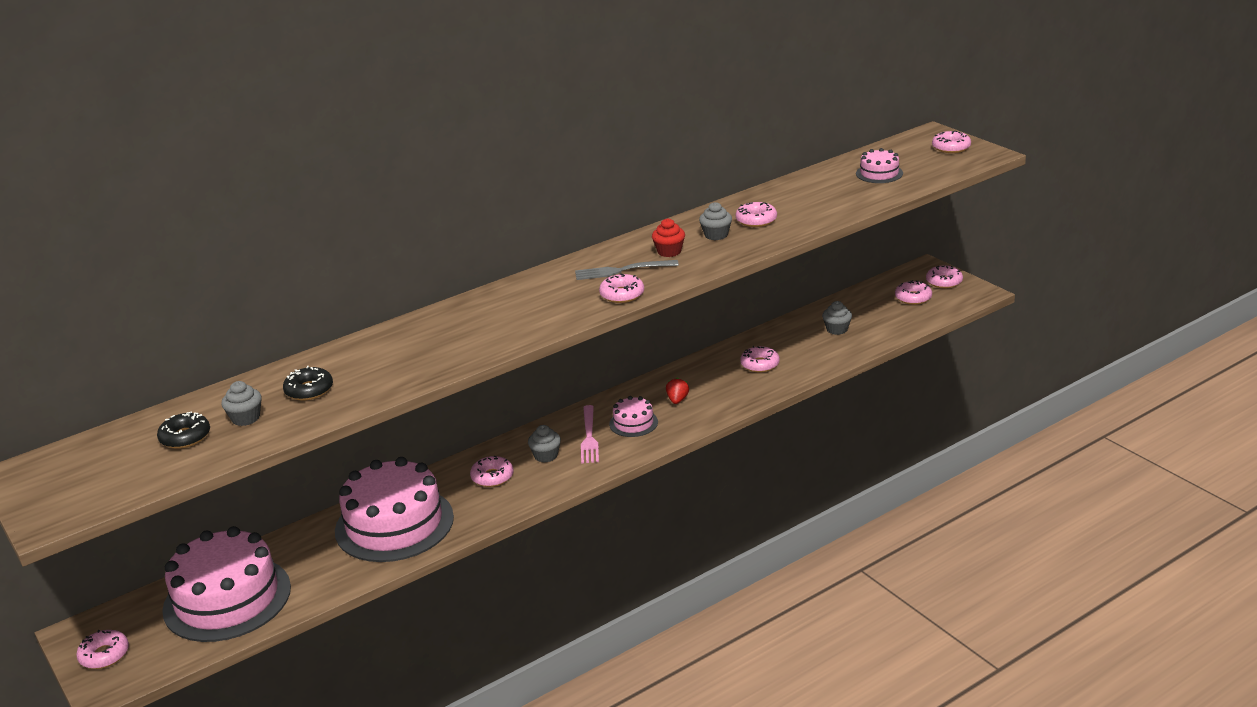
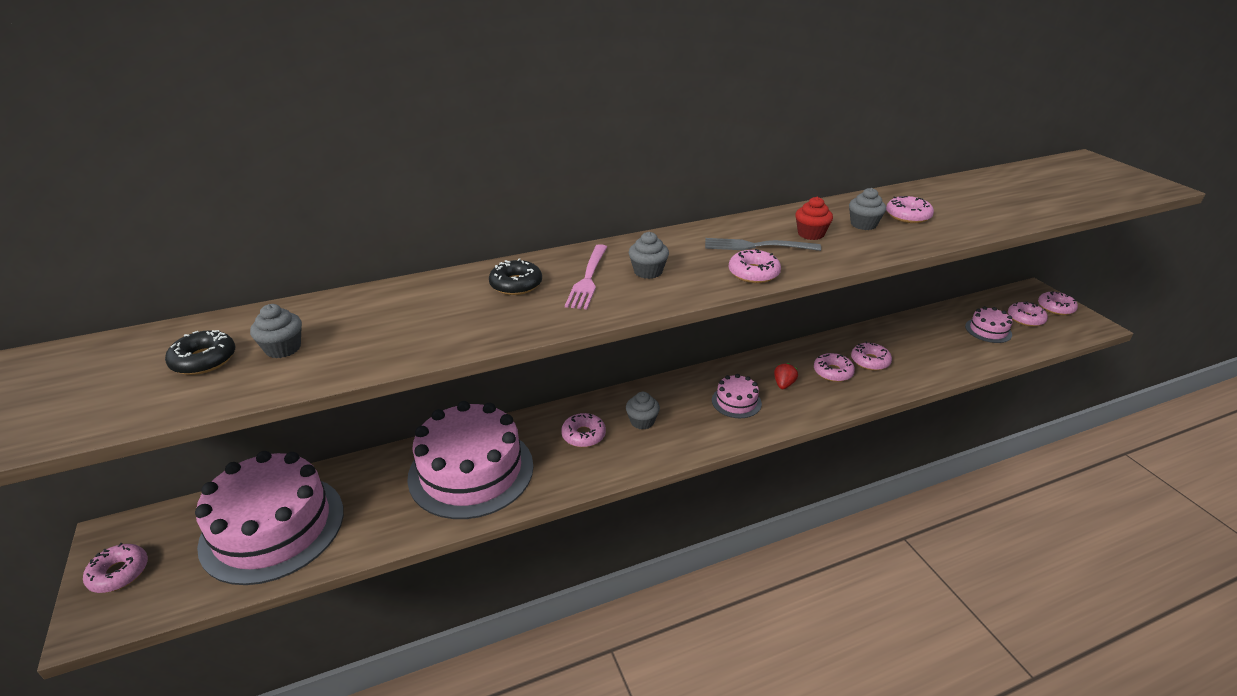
camera: 10 degrees right, 5 degrees up
(309, 390) = (371, 326): black donut -> black donut (516, 284)
(589, 437) = (689, 409): pink fork -> pink fork (588, 279)
(837, 329) = (949, 338): grey cupcake -> grey cupcake (648, 271)
(879, 173) = (1039, 189): pink cake -> pink cake (988, 330)
(951, 147) = (1114, 175): pink donut -> pink donut (833, 372)

